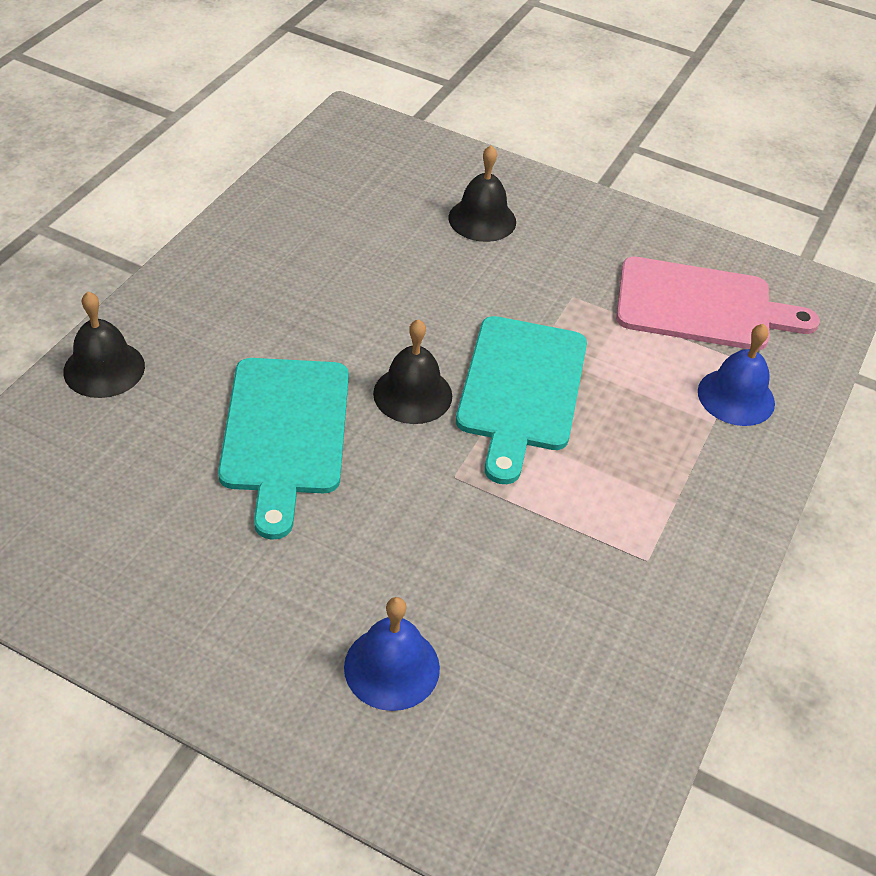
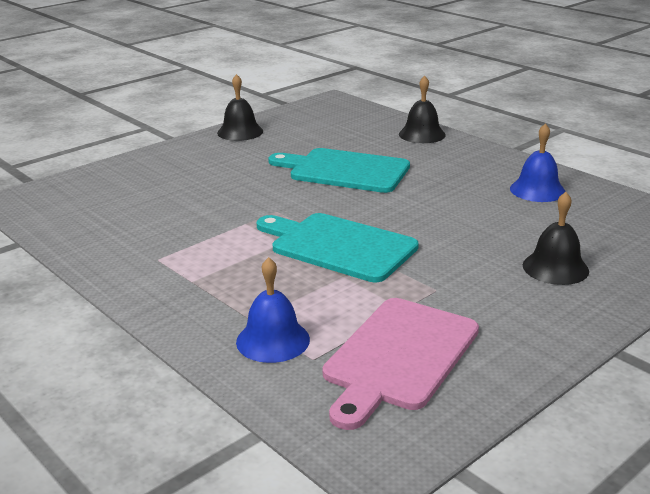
camera: 115 degrees right, 20 degrees down
(392, 667) = (165, 177): blue bell -> blue bell (537, 190)
(412, 394) = (355, 209): black bell -> black bell (240, 132)

